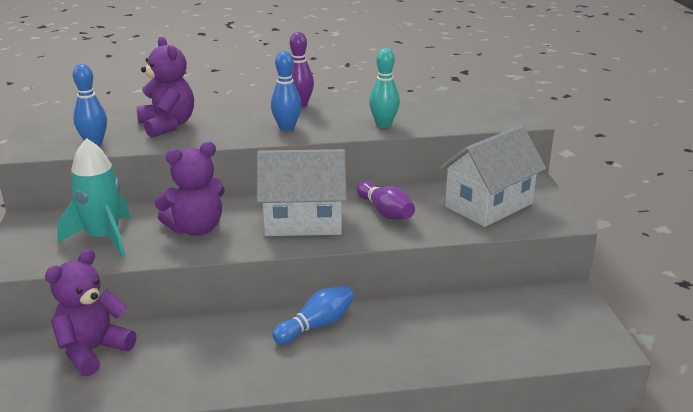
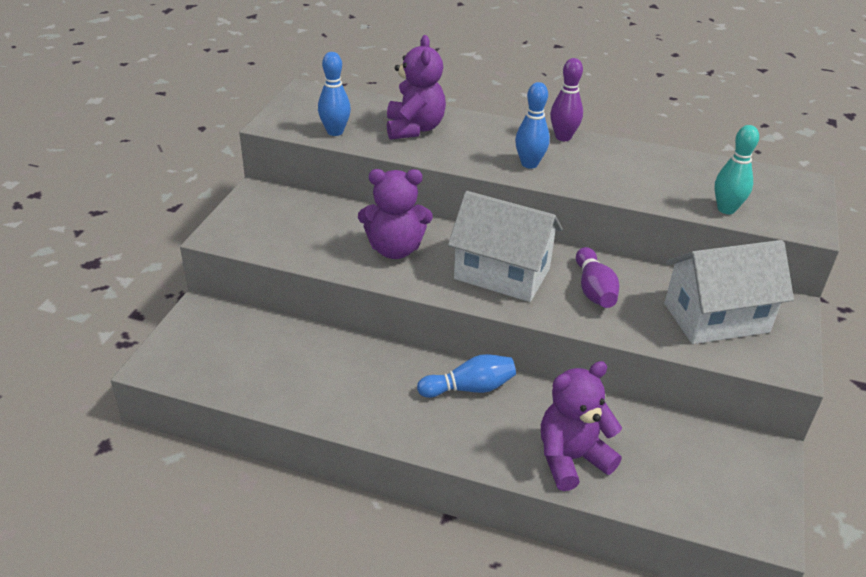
camera: 25 degrees right, 10 degrees up
(93, 351) = (259, 340): purple teddy bear -> purple teddy bear (571, 459)
(104, 238) = (308, 232): turquoise rocket -> none
(383, 124) = (636, 188): turquoise bowling pin -> turquoise bowling pin (726, 209)

